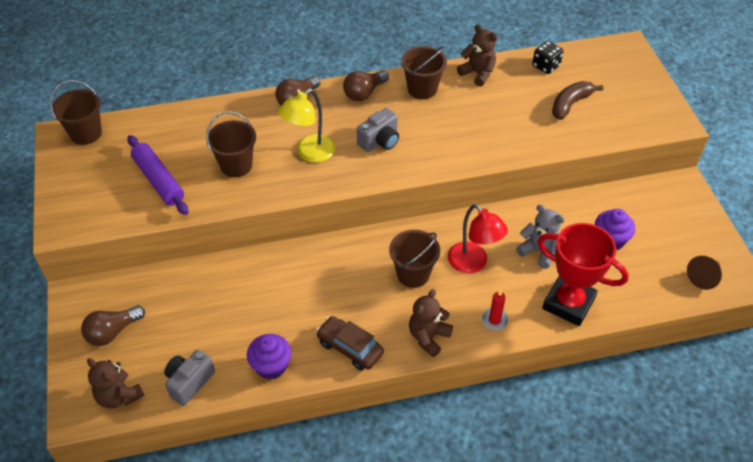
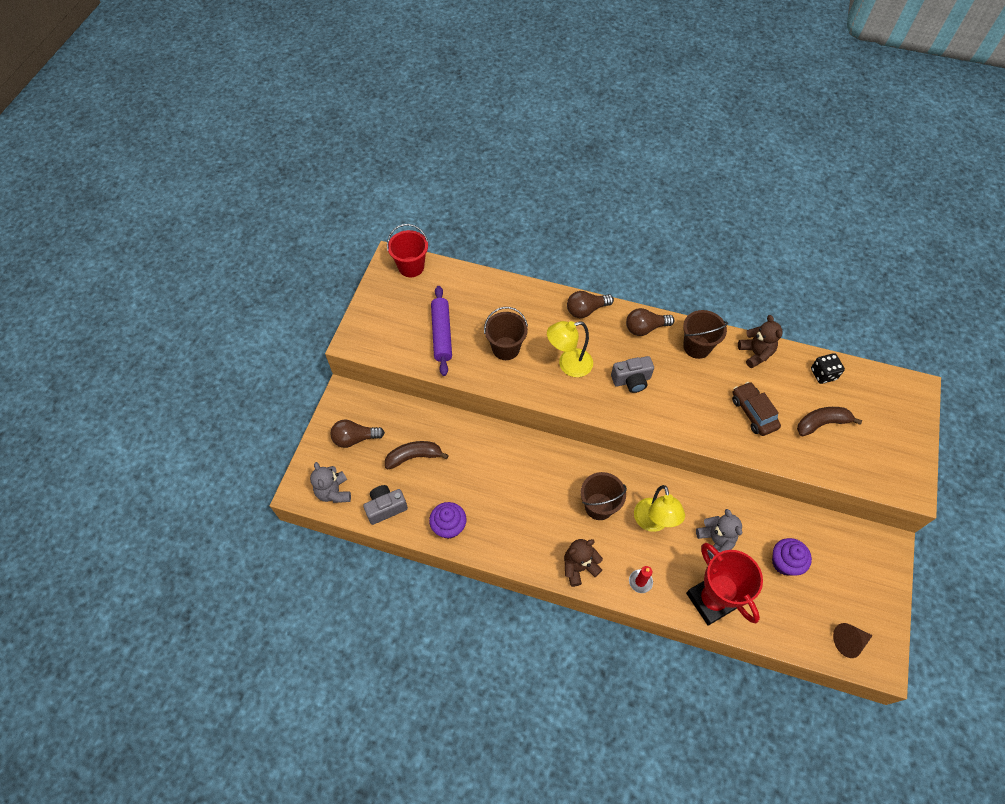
camera: 30 degrees right, 10 degrees up
(86, 133) = (411, 267): brown bucket -> red bucket
(119, 396) = (334, 492): brown teddy bear -> grey teddy bear
(192, 319) = (414, 457): none -> brown banana
(350, 348) = (514, 543): brown car -> brown car (753, 413)
(473, 263) = (653, 522): red lamp -> yellow lamp

